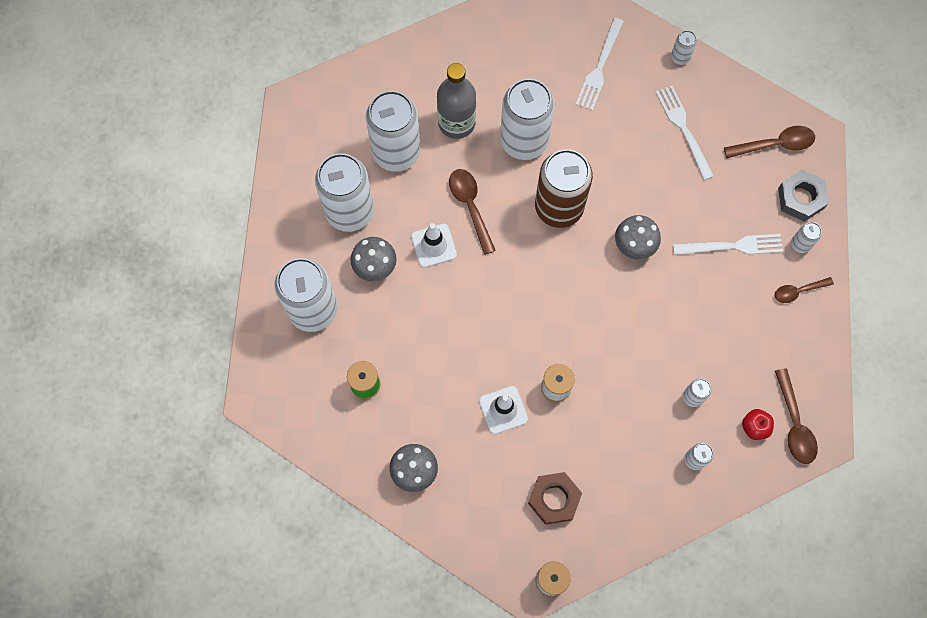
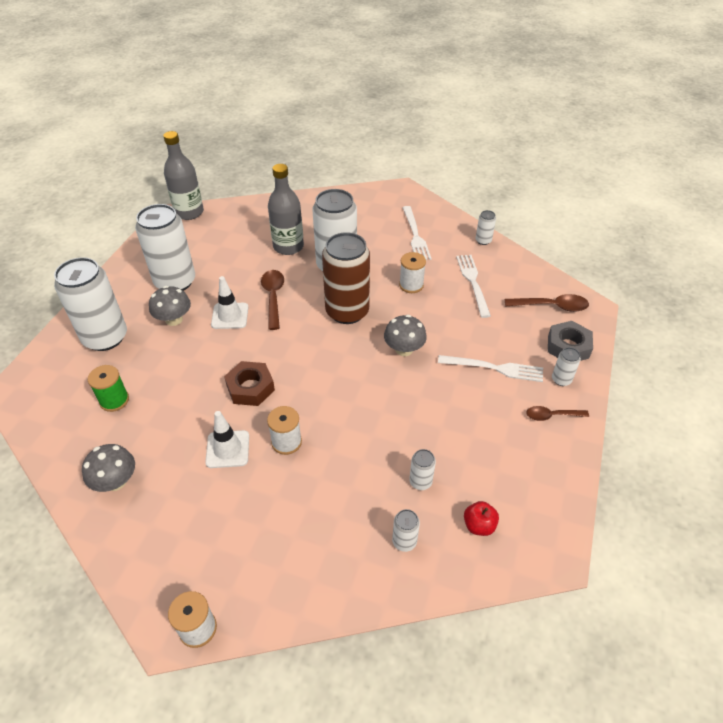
camera: 15 degrees right, 25 degrees down
(311, 93) = (189, 212): none -> grey bottle
(396, 152) = (232, 254): white can -> none
(554, 499) = (240, 543): brown nut -> brown nut (250, 388)
(599, 67) = (415, 235): white fork -> white fork turned 45 degrees counterclockwise
(616, 150) = (411, 285): none -> white spool
(794, 424) = (524, 533): brown spoon -> none

